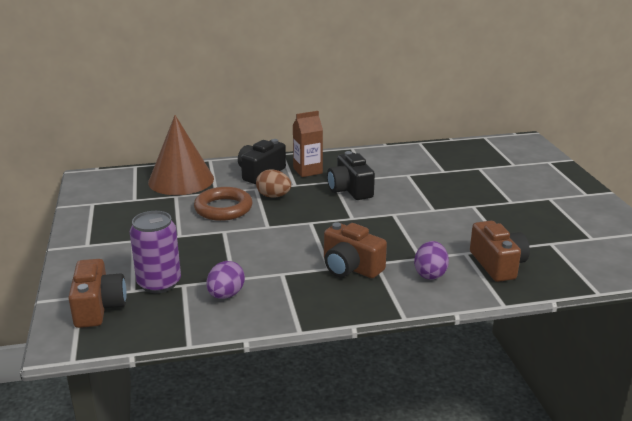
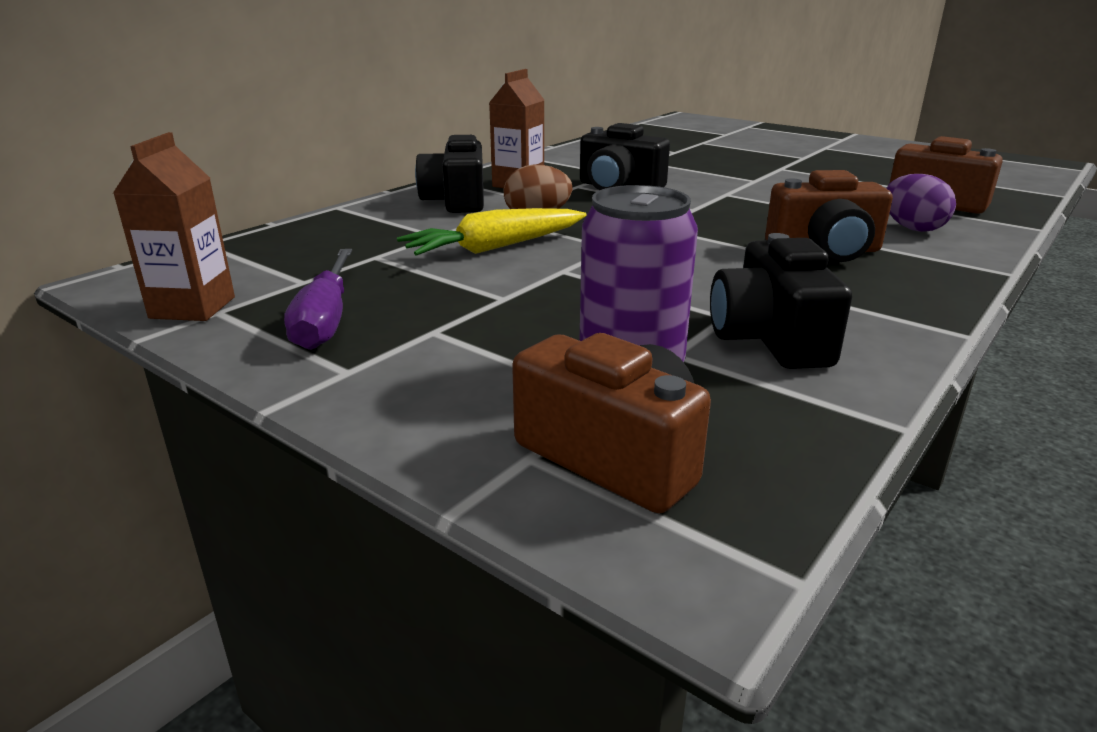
camera: 40 degrees left, 0 degrees up
(88, 199) = (193, 307): none -> brown carton
(113, 221) = (326, 320): none -> purple screwdriver
(181, 180) = (340, 237): brown cone -> none
(223, 208) = (495, 248): brown ring -> yellow carrot
(226, 295) = (770, 338): purple egg -> black camera

